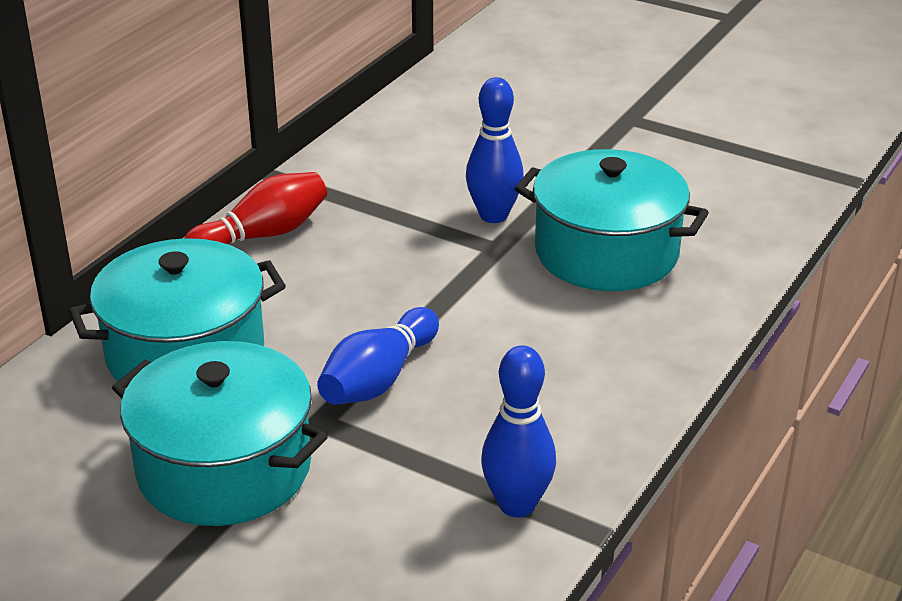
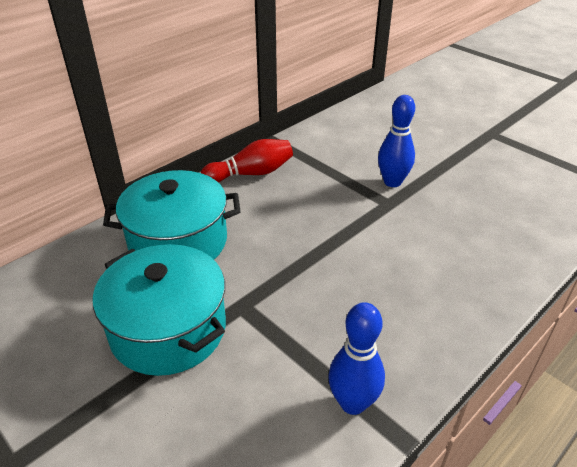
camera: 15 degrees right, 5 degrees up
(379, 379) = (288, 282): blue bowling pin -> none
(606, 252) = (459, 218): turquoise pot -> none

